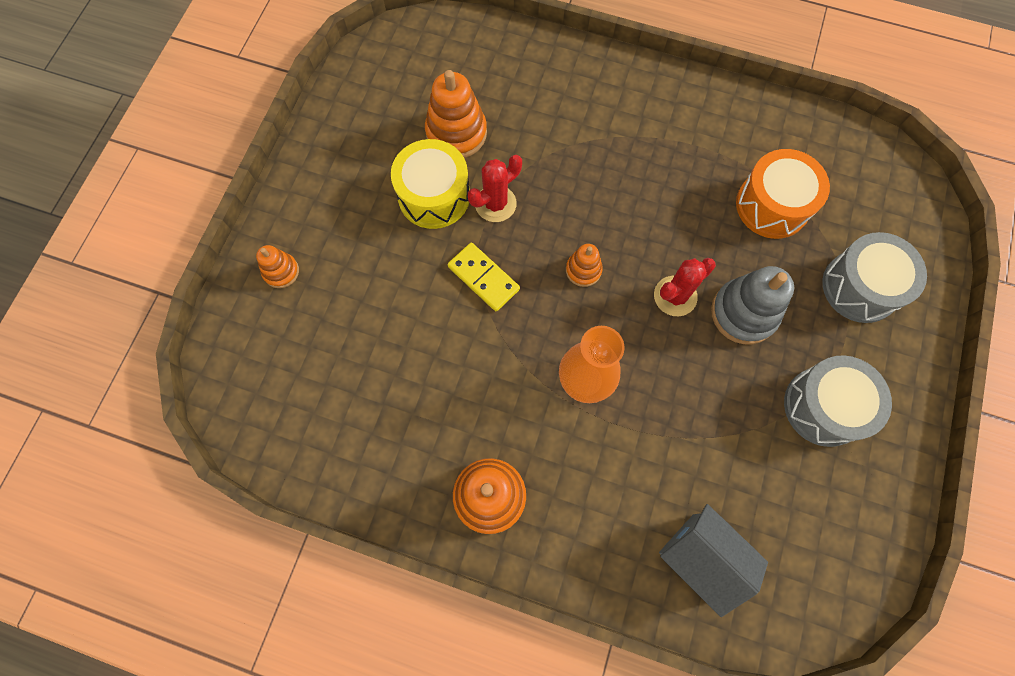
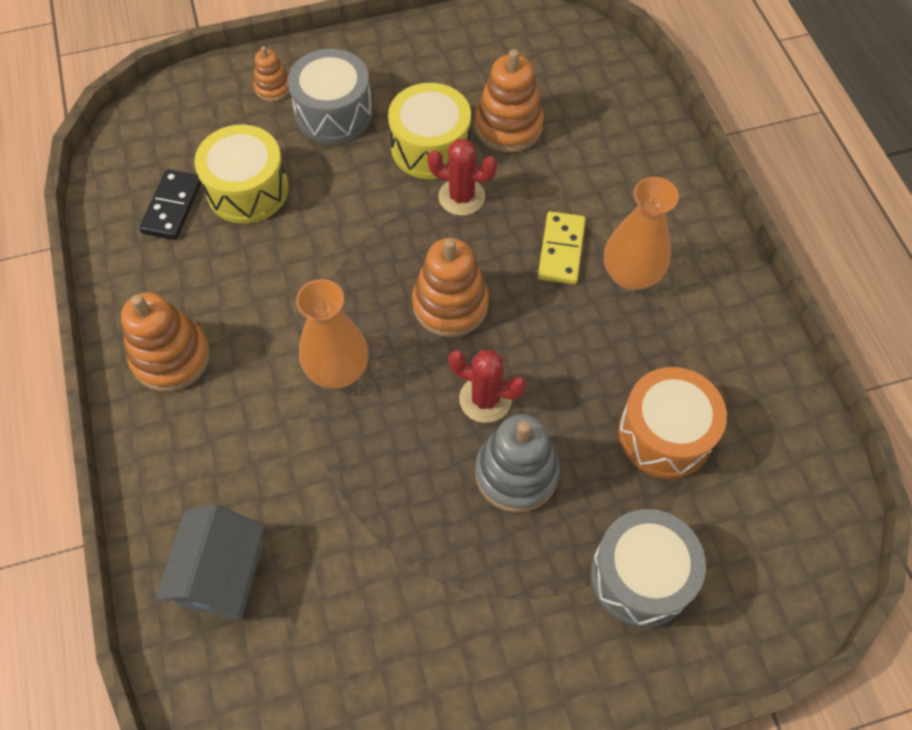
camera: 55 degrees right, 10 degrees down
(342, 417) = (172, 207): none -> black domino
(371, 350) = (247, 190): none -> yellow drum
(483, 278) = (379, 231): yellow domino -> yellow domino (561, 250)
(583, 270) = (450, 305): orange stacking toy -> orange stacking toy, size x1.81
(640, 142) = (631, 275): none -> orange vase
(824, 406) = (468, 611): grey drum -> grey drum (334, 113)

